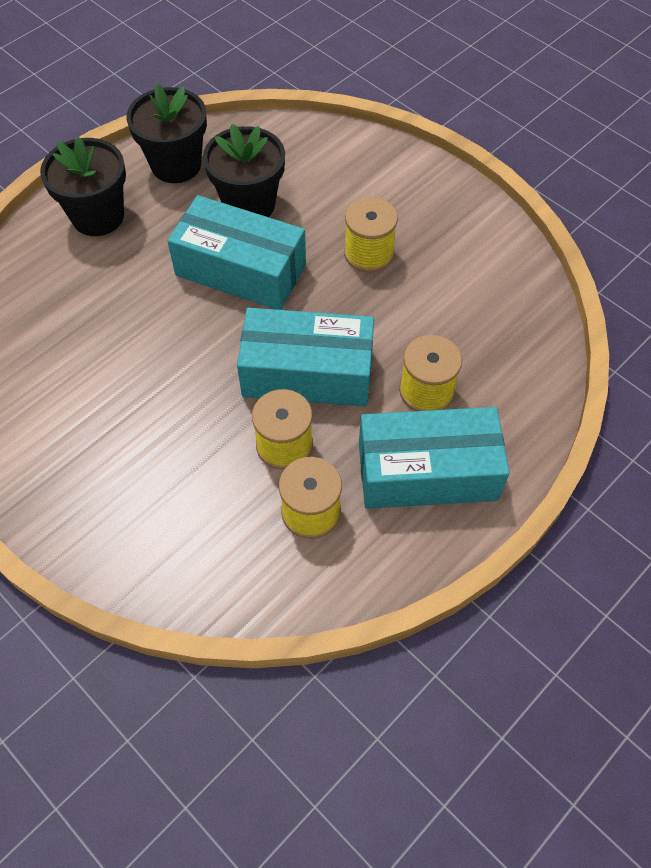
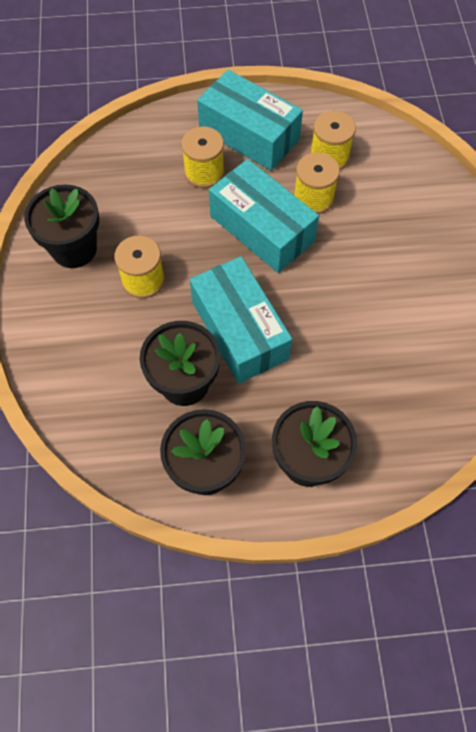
camera: 140 degrees left, 5 degrees up
(458, 237) = (74, 249): none -> black flower pot

